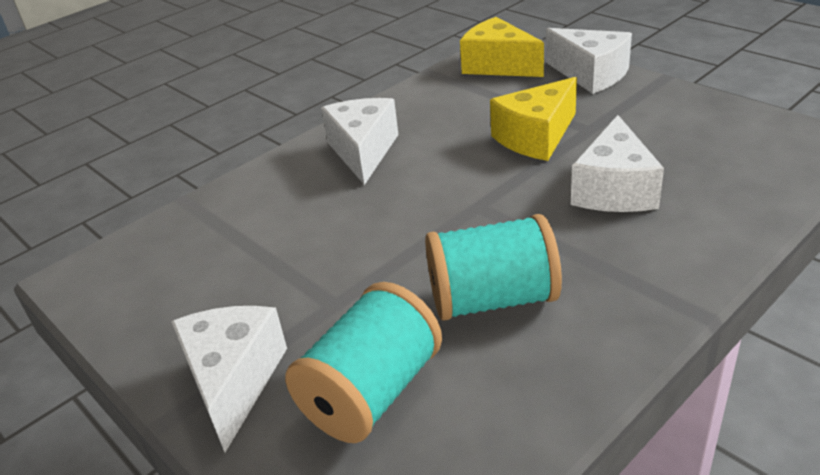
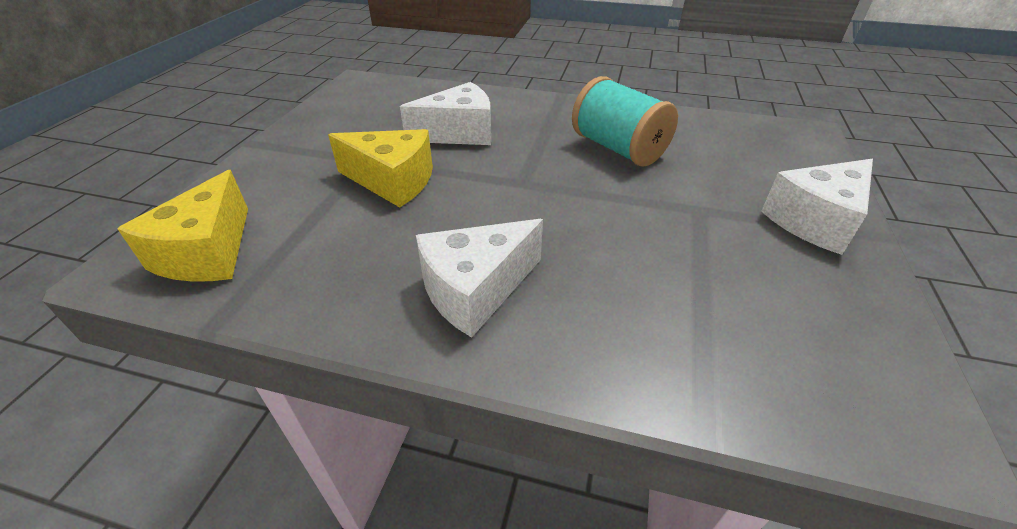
camera: 125 degrees left, 5 degrees up
(371, 393) = (739, 165): turquoise spool -> none
(590, 74) = (244, 180): white cheese -> none

